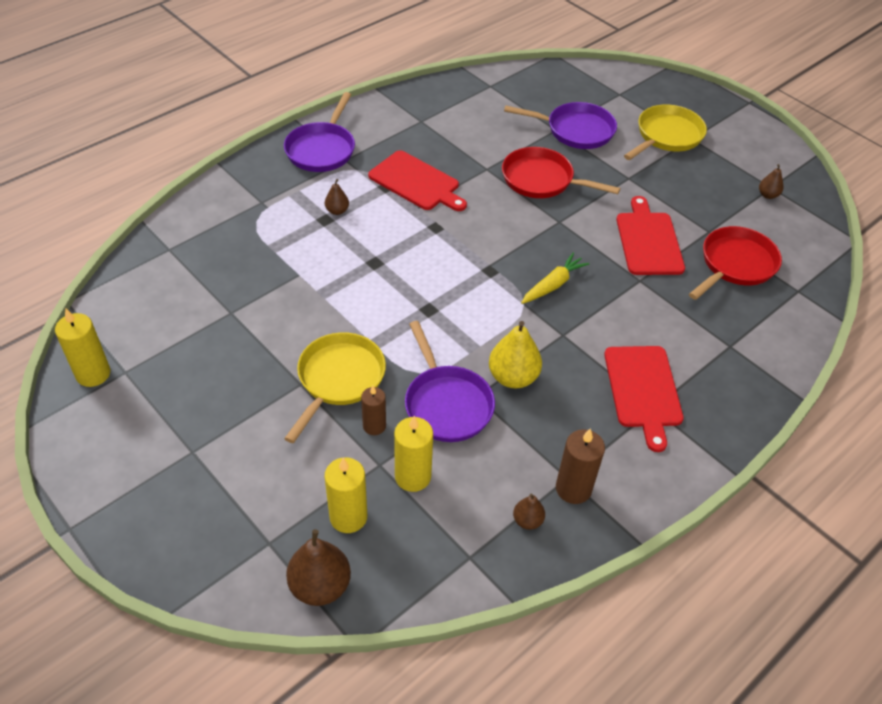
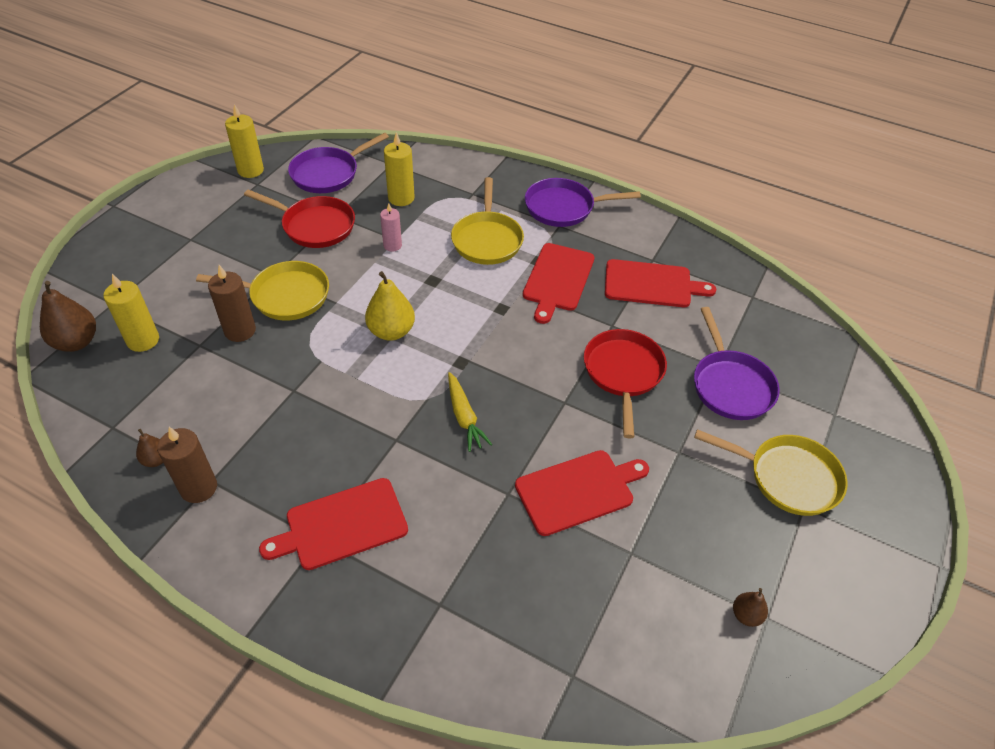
camera: 70 degrees right, 0 degrees up
(307, 279) = (392, 245): none -> pink candle
(337, 211) = (487, 239): brown pear -> yellow pan
(374, 426) = (240, 331): brown candle -> brown candle, size x1.51
(413, 476) = (191, 369): yellow candle -> yellow candle (401, 198)
(446, 403) = (278, 371): purple pan -> purple pan (328, 173)
(450, 131) = (651, 284): none -> red cutting board
(513, 377) = (325, 411): yellow pear -> yellow pear (391, 331)
(553, 285) = (464, 416): yellow carrot -> yellow carrot turned 45 degrees clockwise
(735, 265) = (584, 591): red pan -> red pan (314, 226)

